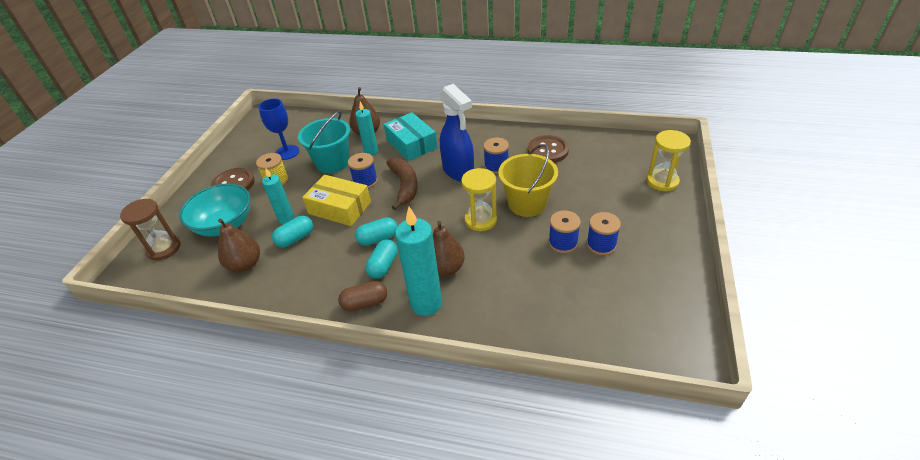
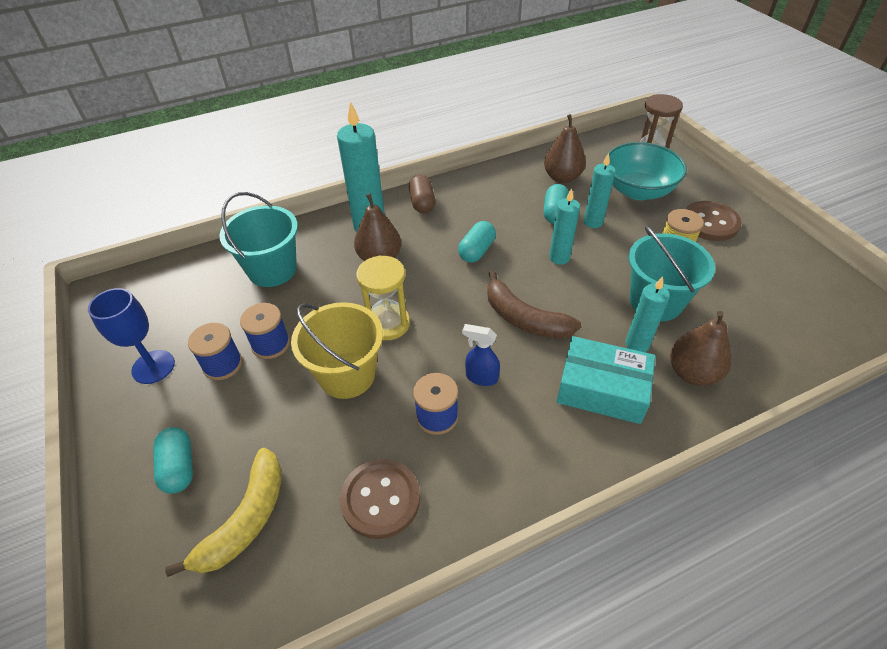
camera: 140 degrees right, 5 degrees up
(287, 152) = (733, 285): blue goblet -> blue goblet (153, 367)
(340, 208) = (559, 258): yellow box -> turquoise candle
(365, 181) = (578, 300): blue spool -> none
(365, 303) = (422, 203): brown capsule -> brown capsule turned 45 degrees counterclockwise
(383, 266) = (441, 233): turquoise capsule -> turquoise capsule (179, 467)
(458, 171) = (481, 377): blue spray bottle -> blue spray bottle, size x0.49
(531, 303) = (272, 270): none -> turquoise bucket
(614, 168) = (245, 519): none -> yellow banana
(662, 181) = (154, 531): yellow hourglass -> none

